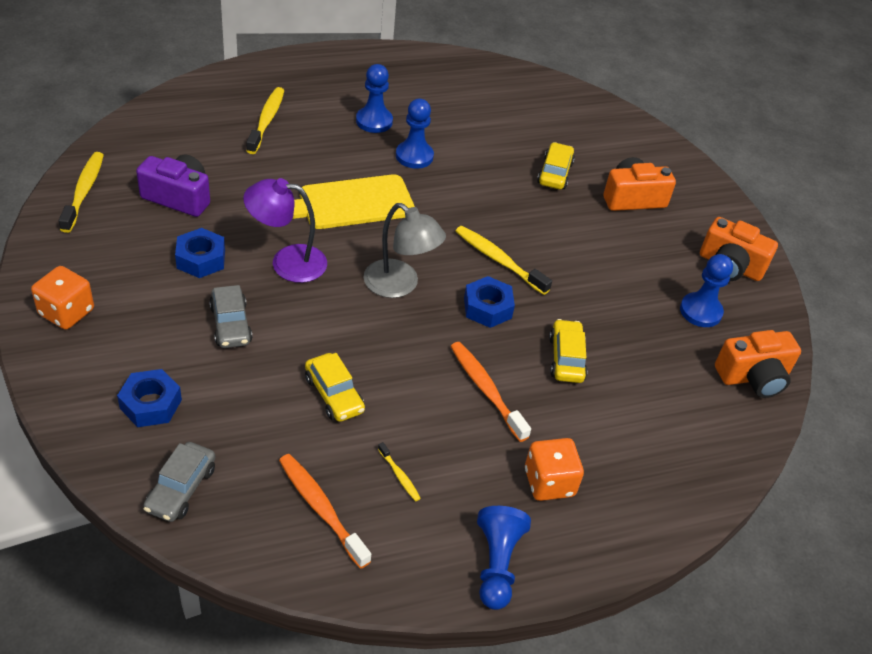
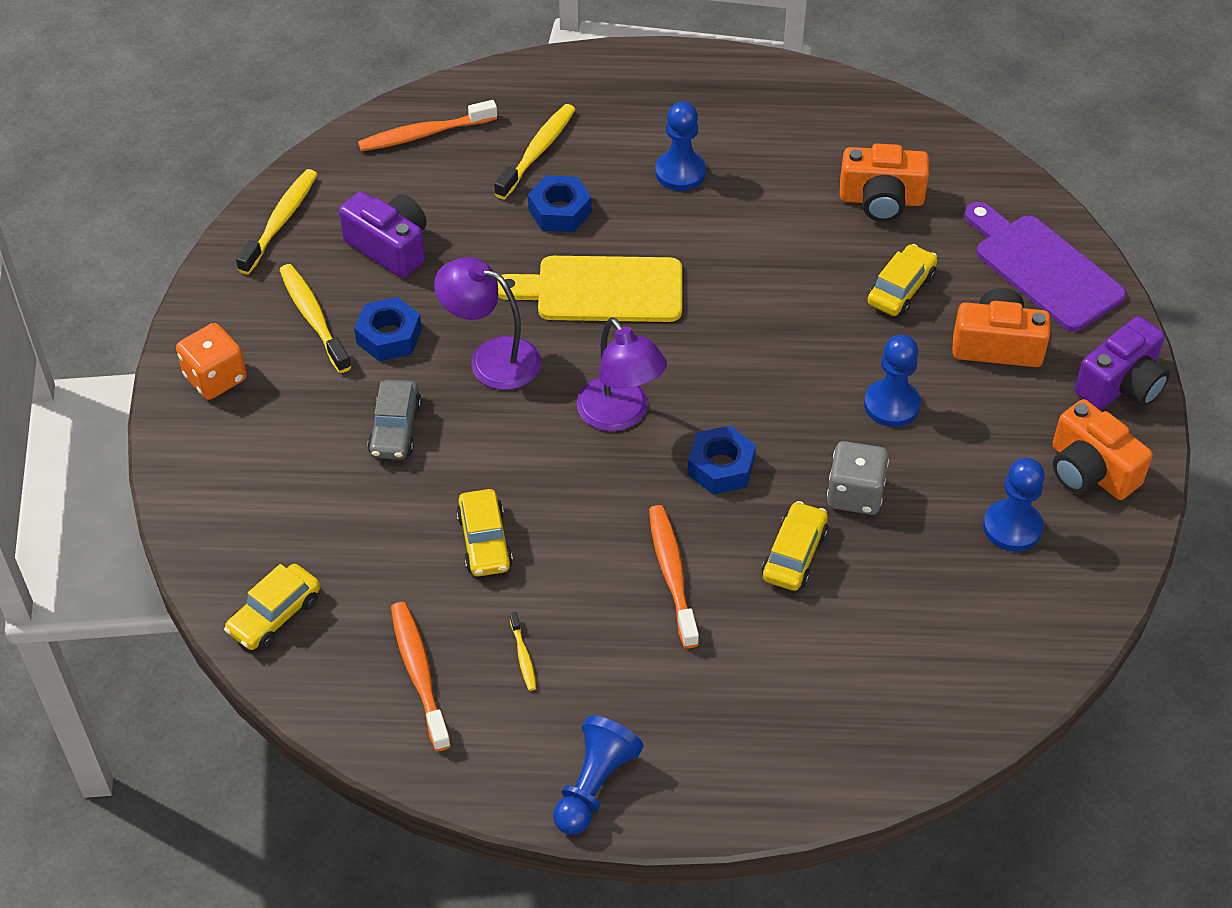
camera: 25 degrees right, 5 degrees up
(151, 404) = (273, 509): blue nut -> blue nut (559, 211)
(177, 119) = (424, 134): none -> orange toothbrush
(181, 489) = (275, 615): grey car -> yellow car
(400, 285) = (620, 415): grey lamp -> purple lamp
(414, 156) = (714, 233): blue pawn -> blue pawn (891, 405)
(498, 260) = (764, 403): yellow toothbrush -> yellow toothbrush (313, 317)
(549, 482) = (700, 706): orange dice -> none
(588, 309) = (855, 494): none -> grey dice
(637, 148) = (1043, 268): none -> purple cutting board
(720, 210) = (1121, 384): none -> purple camera
(753, 377) = (1040, 632): orange camera -> orange camera (881, 200)

